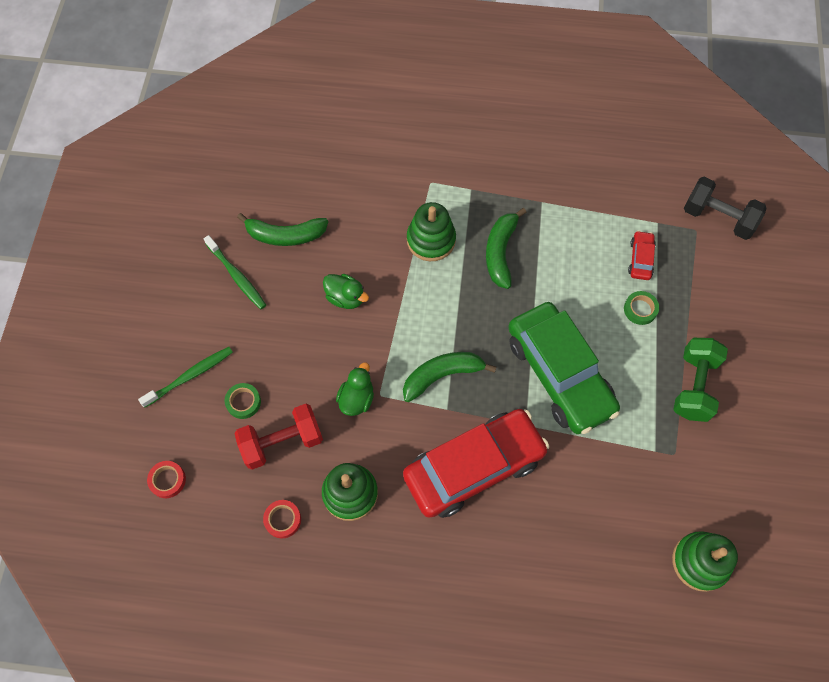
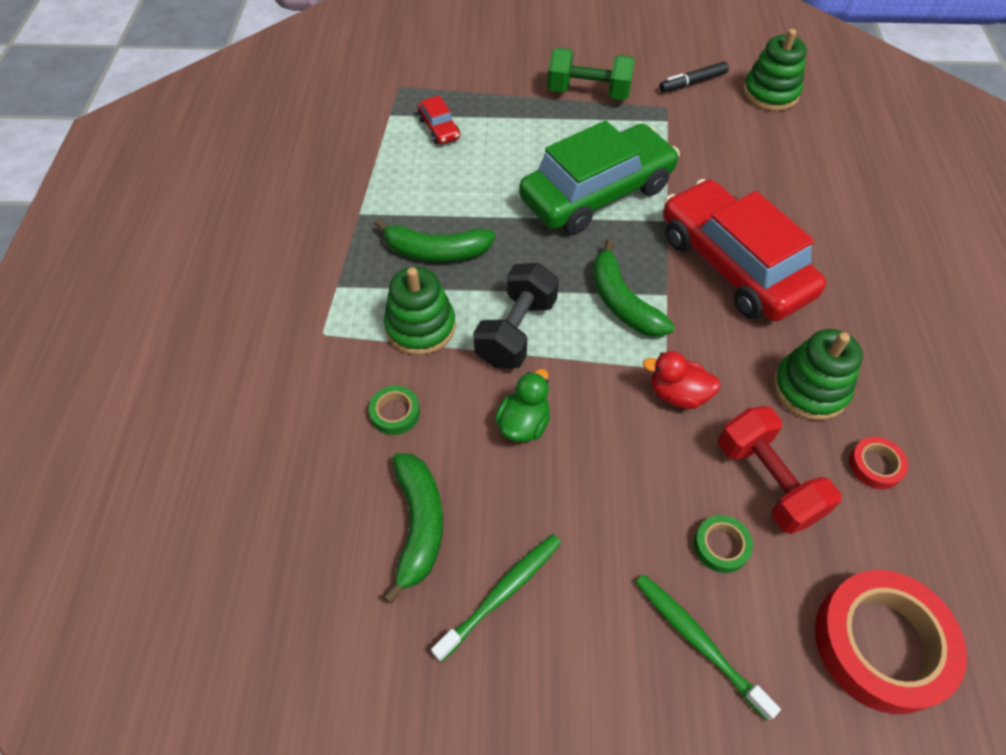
camera: 95 degrees left, 10 degrees down
(167, 480) = (880, 644): red tape -> red tape, size x2.21
(356, 399) = (677, 394): green duck -> red duck
(640, 259) = (439, 128): red car -> red car turned 120 degrees counterclockwise
(640, 309) = (504, 129): green tape -> green tape (395, 413)
(714, 487) = (692, 83): none -> black marker
(718, 218) = (383, 71): black dumbbell -> black dumbbell (516, 331)

